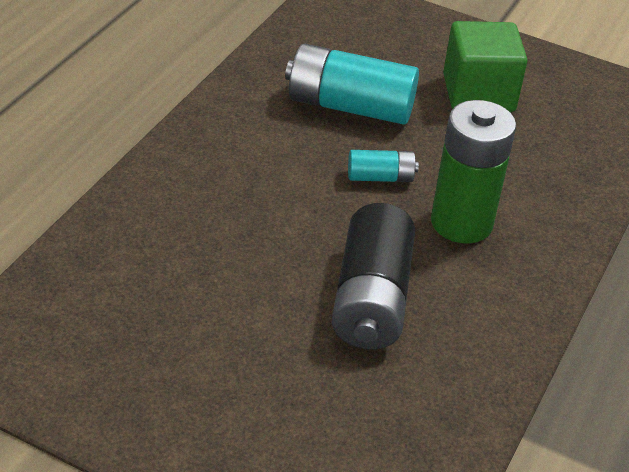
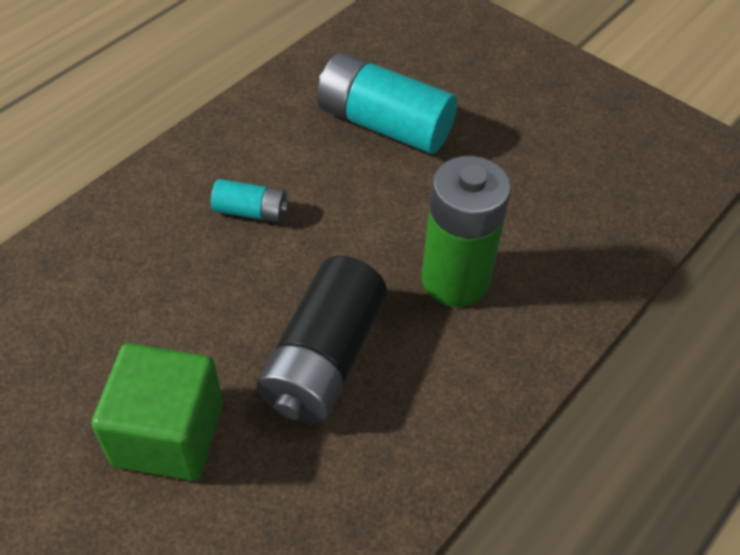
camera: 15 degrees right, 10 degrees up
(380, 177) = (386, 212): turquoise battery -> turquoise battery (251, 211)
(478, 93) = (528, 126): green cube -> green cube (168, 434)

